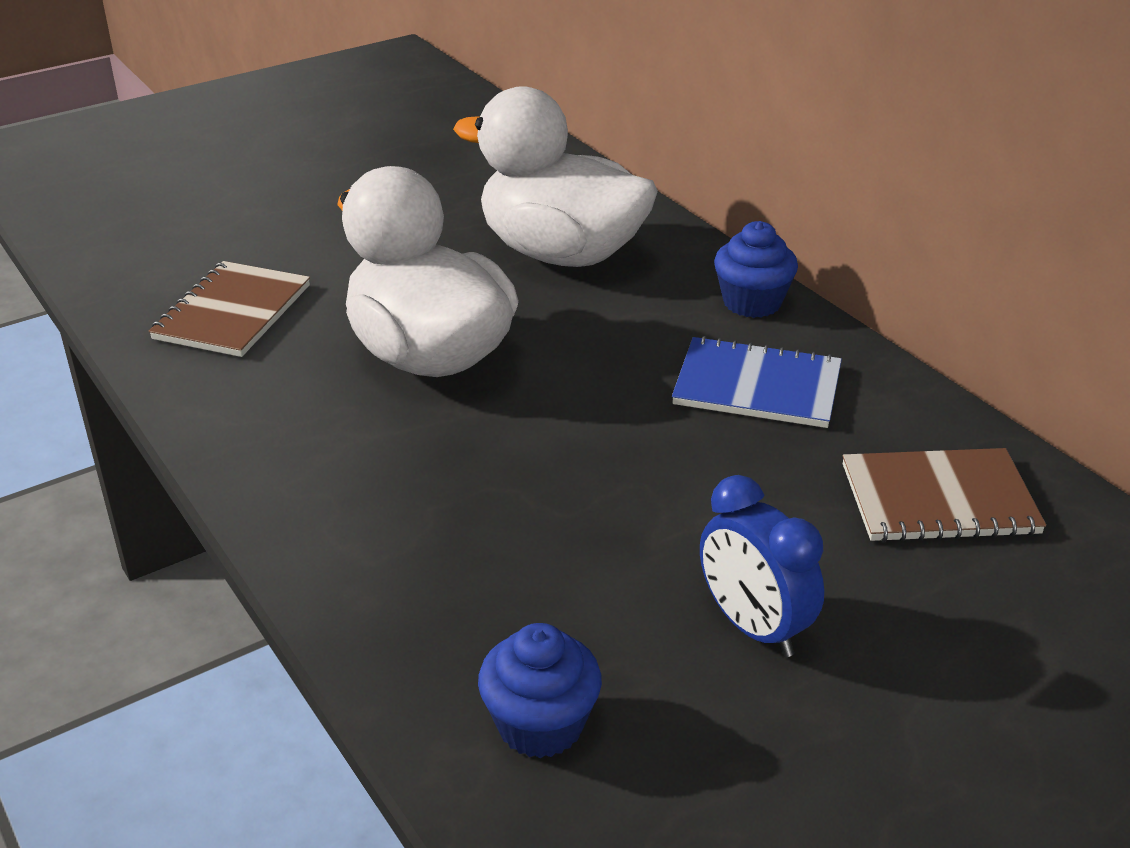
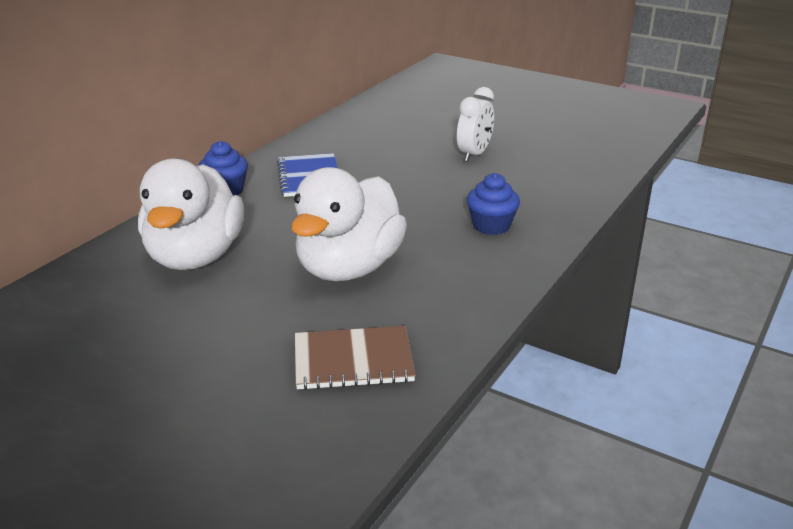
camera: 115 degrees left, 5 degrees down
(540, 725) = (565, 179): blue cupcake -> blue cupcake (491, 226)
(753, 627) = (474, 154): blue clock -> white clock
(939, 499) = (365, 135): brown notebook -> none

